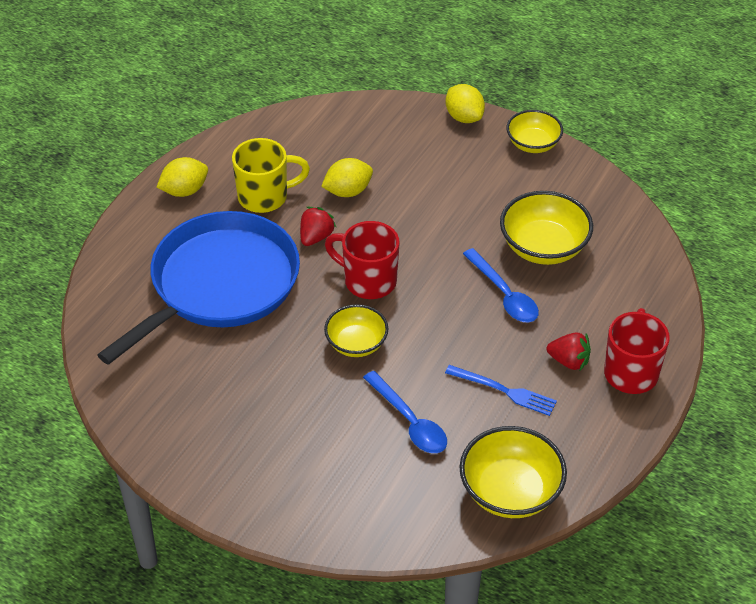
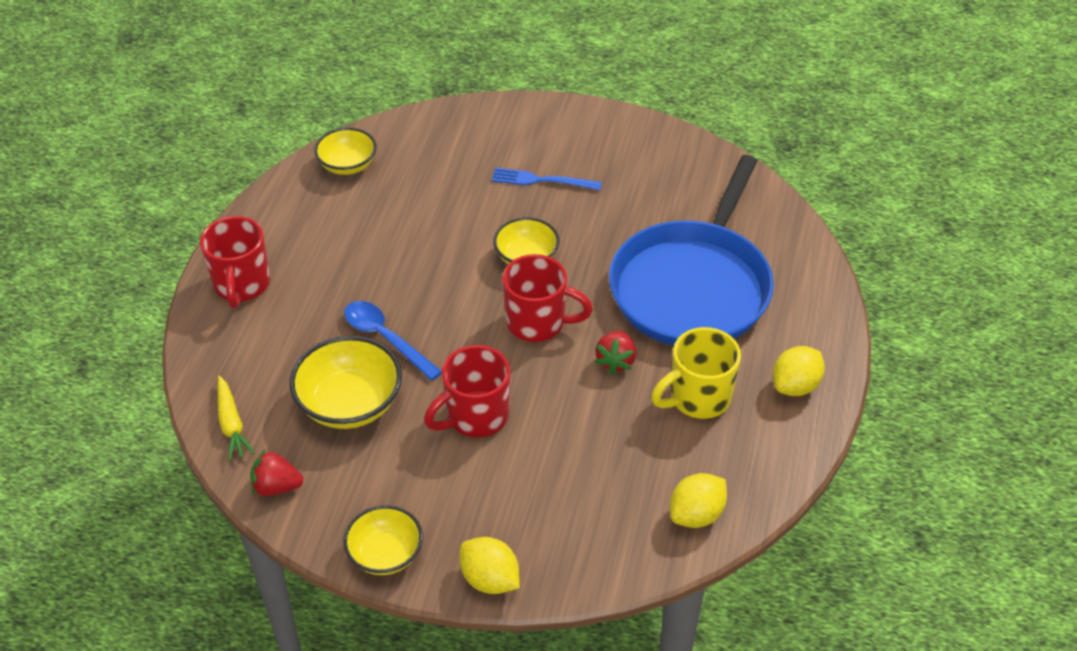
camera: 165 degrees right, 0 degrees up
(348, 191) = (603, 427): yellow lemon -> yellow lemon (696, 514)
(409, 421) = (451, 201): blue spoon -> none
(444, 218) = (475, 417): none -> red mug
(504, 391) = (368, 243): blue fork -> blue fork (542, 180)
(510, 491) = (347, 165): yellow bowl -> yellow bowl, size x0.65
(569, 361) = (307, 283): red strawberry -> red strawberry (276, 486)
(642, 251) = (232, 424): none -> yellow carrot

